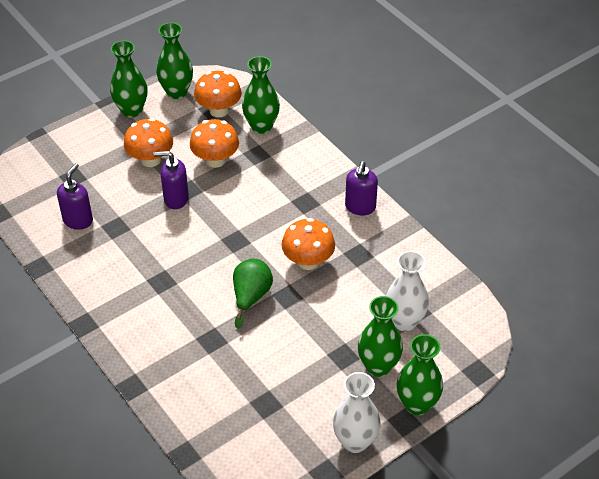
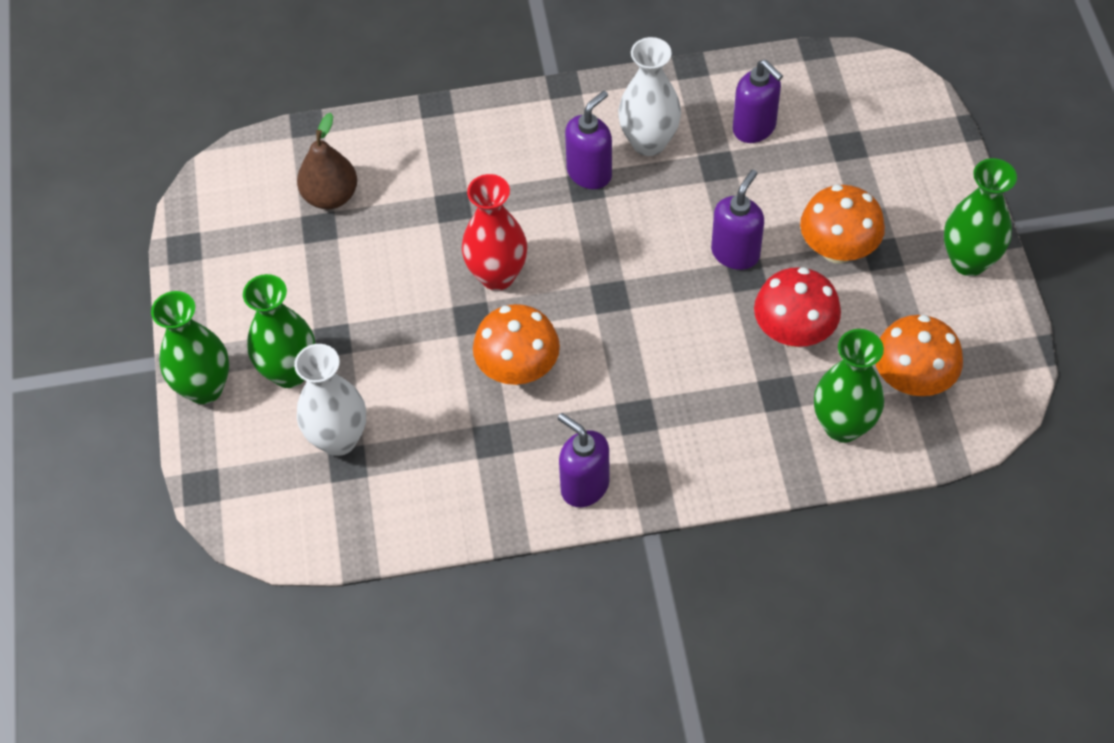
camera: 120 degrees right, 10 degrees up
(151, 283) = (589, 173): none -> purple soap dispenser
(176, 92) = (988, 337): green vase -> none
(215, 160) = (793, 332): orange mushroom -> red mushroom
(239, 409) = (330, 196): none -> brown pear
(251, 296) = (497, 275): green pear -> red vase
(355, 441) = (203, 296): white vase -> white vase (648, 142)

